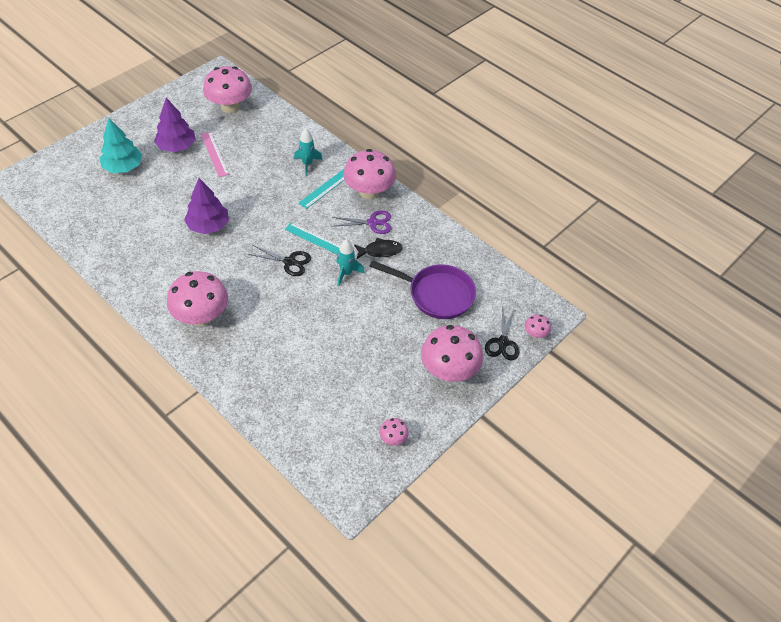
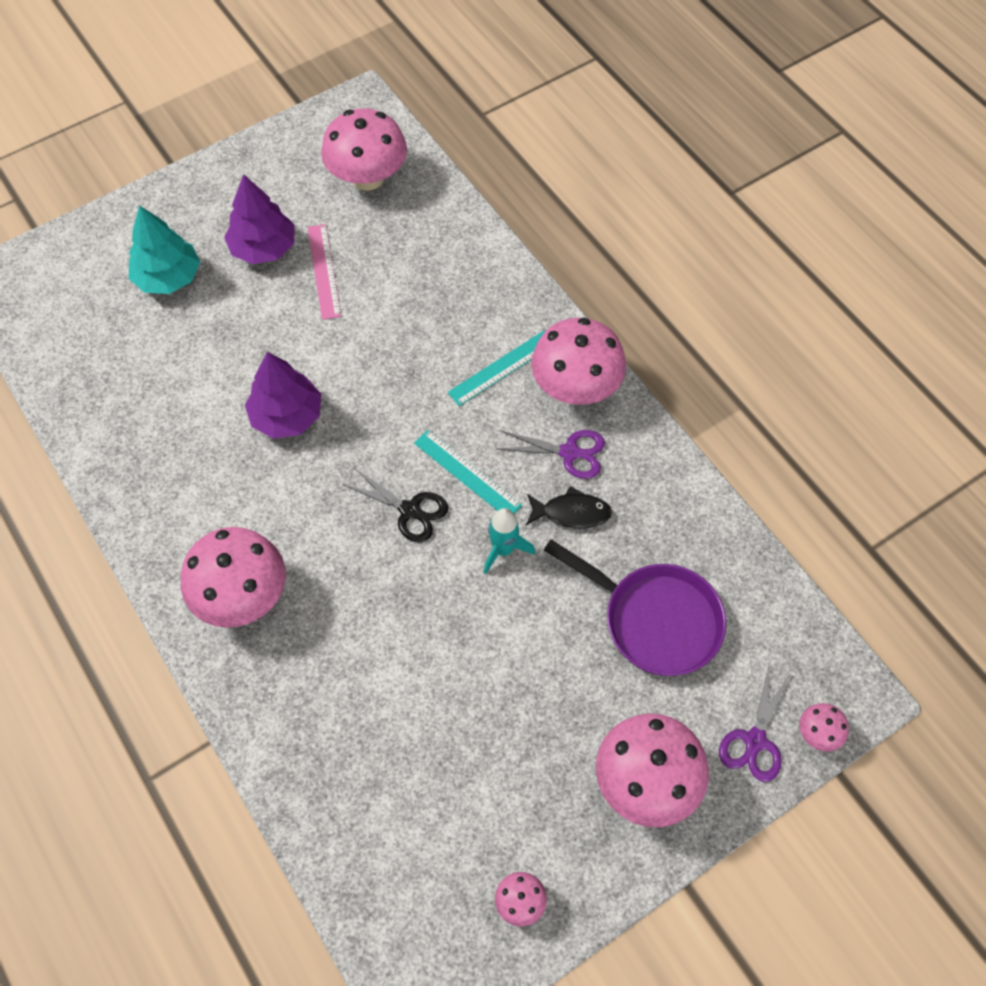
camera: 15 degrees right, 10 degrees up
(307, 164) = (478, 314): turquoise rocket -> none
(503, 342) = (755, 741): black scissors -> purple scissors

